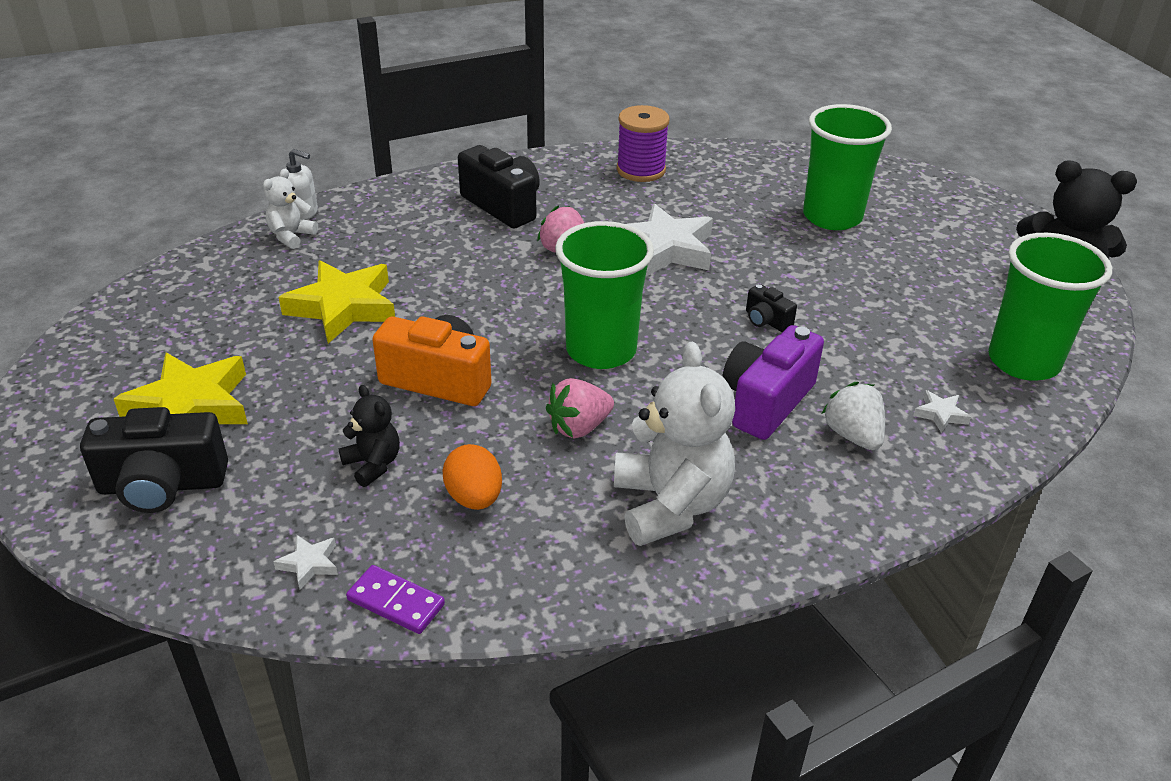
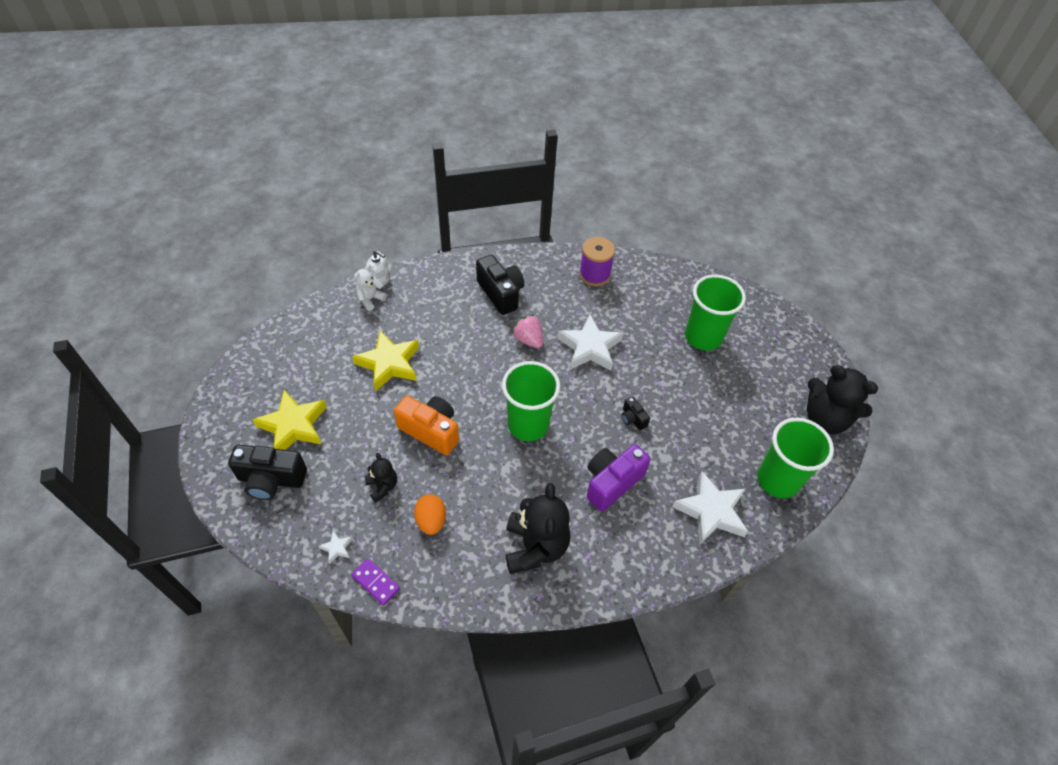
camera: 10 degrees right, 15 degrees up
(579, 427) = (500, 481): pink strawberry -> none
(670, 505) = (535, 547): white teddy bear -> black teddy bear
(853, 435) = (654, 517): white strawberry -> none
(940, 414) = (711, 511): white star -> white star, size x2.35

